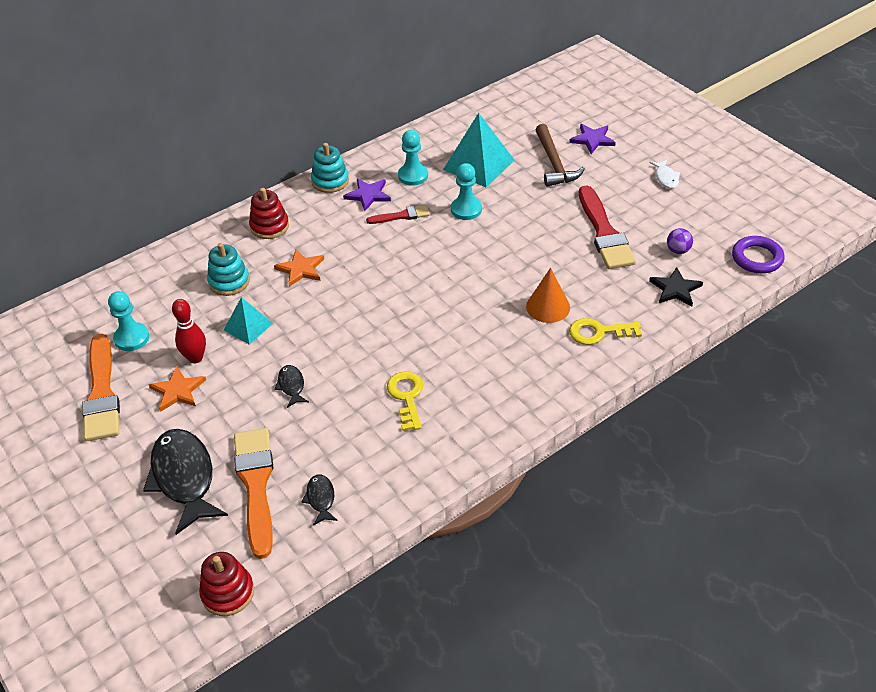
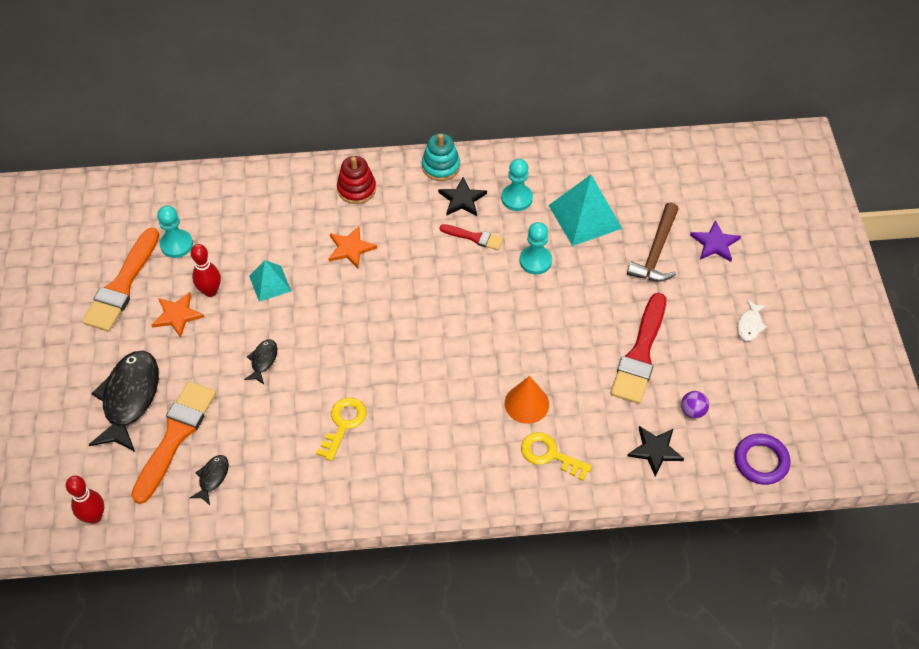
camera: 30 degrees right, 10 degrees up
(228, 593) = (94, 516): red stacking toy -> red bowling pin
(229, 282) = (286, 229): turquoise stacking toy -> none
(368, 195) = (462, 199): purple star -> black star

